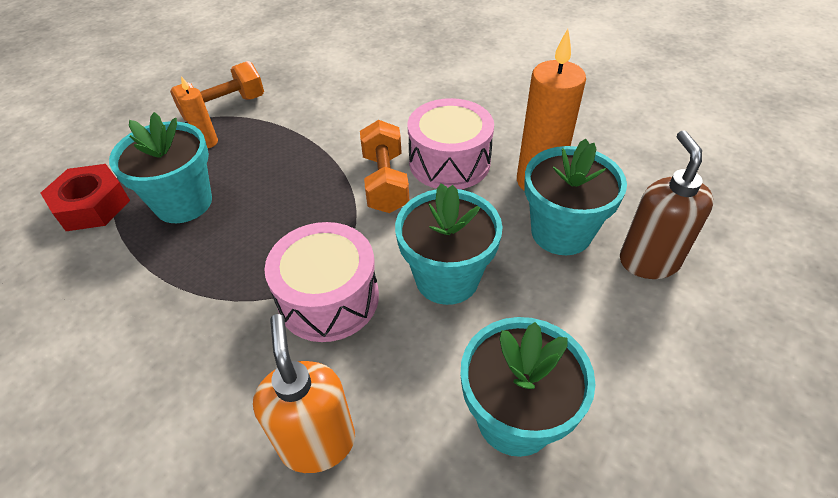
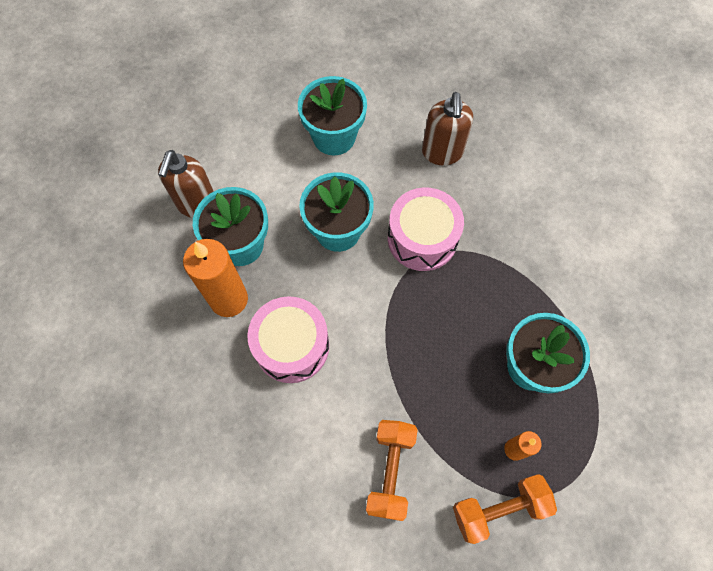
camera: 165 degrees left, 20 degrees up
(92, 205) = (613, 388): red nut -> none
(318, 442) = (442, 153): orange soap dispenser -> brown soap dispenser
(385, 182) = (355, 338): orange dumbbell -> orange dumbbell (390, 471)

